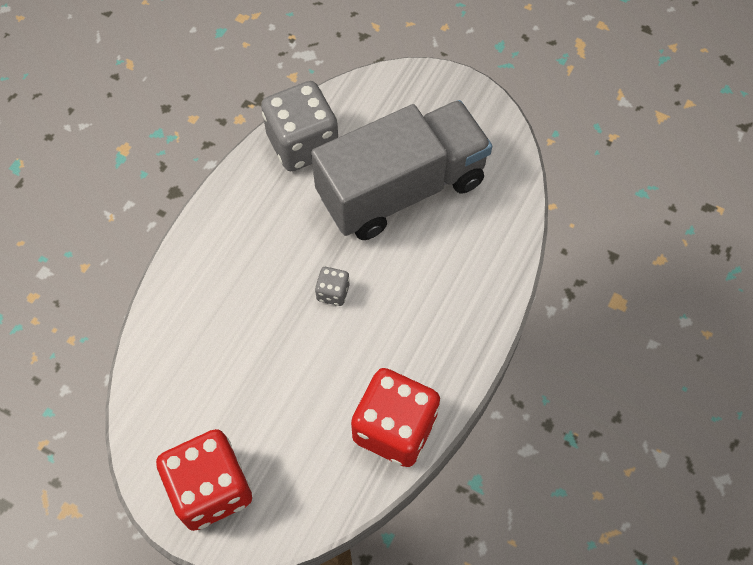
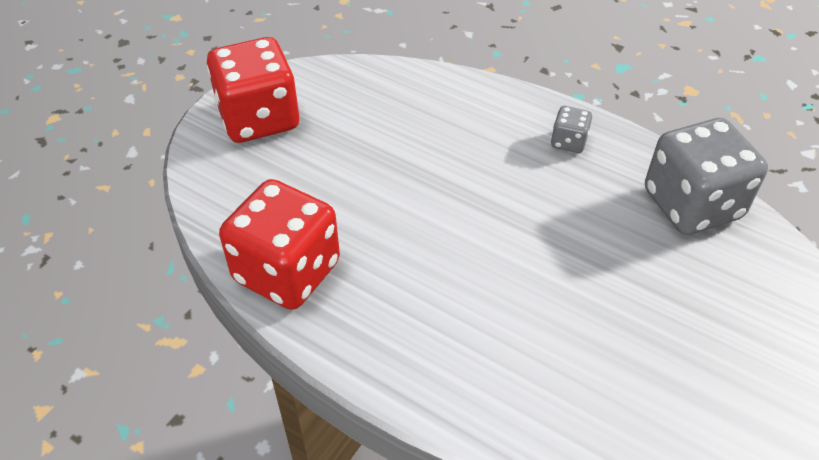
camera: 95 degrees right, 15 degrees down
(333, 292) = (474, 223): grey dice -> grey dice (568, 142)
(401, 189) = (634, 306): grey truck -> none

